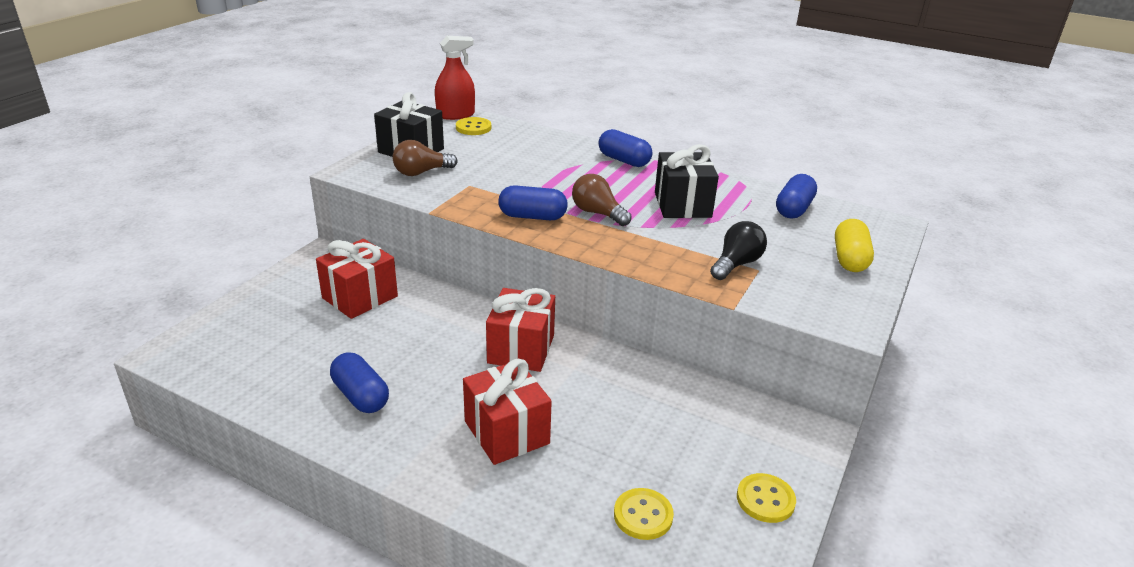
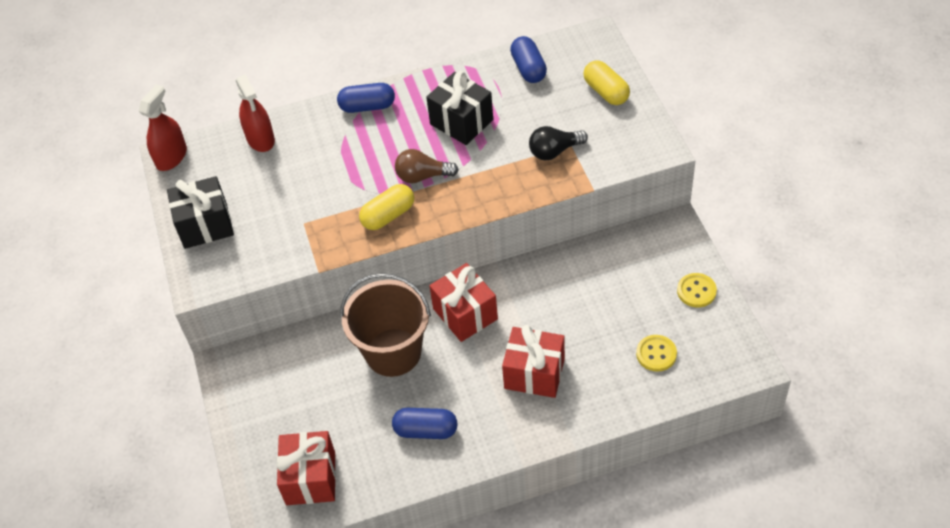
camera: 40 degrees left, 20 degrees up
(360, 297) = (310, 370): red gift -> red gift (311, 478)
(421, 172) = (251, 240): brown light bulb -> none
(429, 330) = (393, 352): none -> brown bucket
(473, 128) = (209, 160): yellow button -> none
(523, 136) = (260, 139): none -> red spray bottle
(532, 217) = (388, 215): blue capsule -> yellow capsule
(736, 264) = (554, 151): black light bulb -> black light bulb turned 105 degrees counterclockwise

